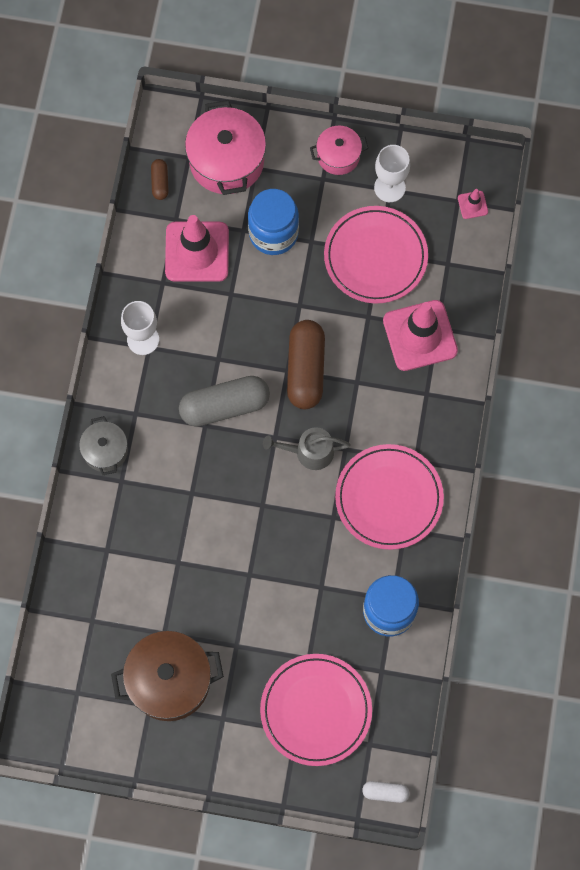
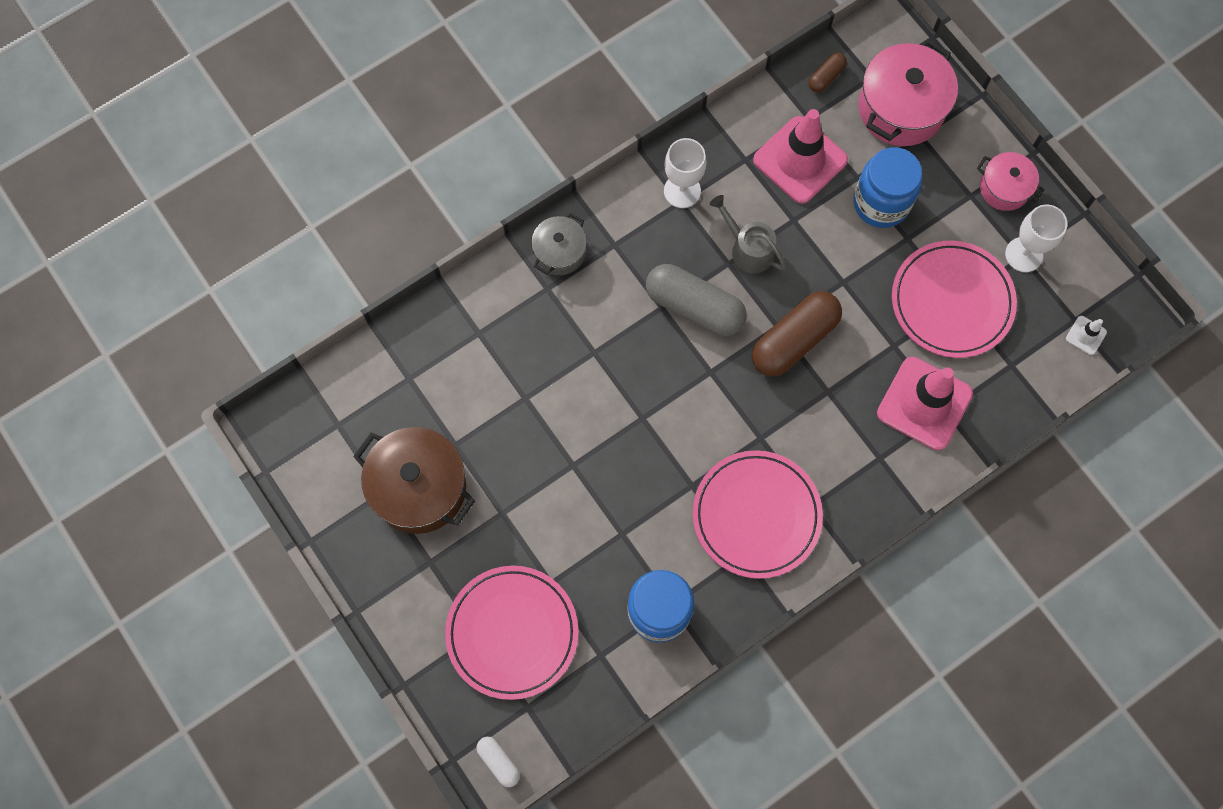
camera: 45 degrees right, 0 degrees up
(309, 452) = (727, 412): grey watering can -> grey watering can (748, 249)
(472, 205) = (1086, 335): pink traffic cone -> white traffic cone

